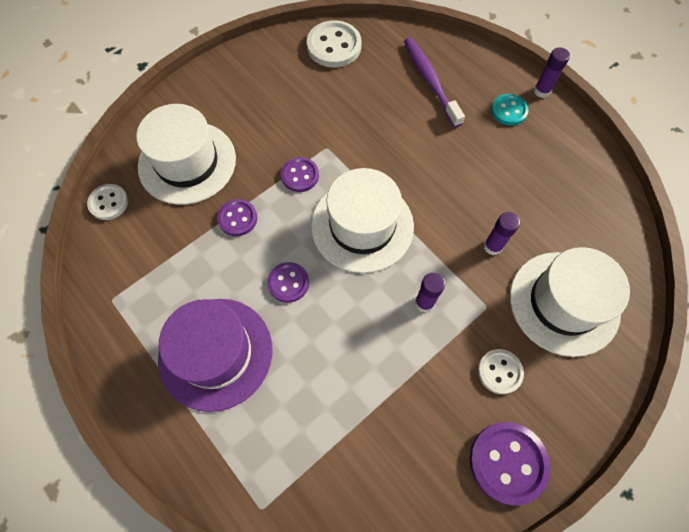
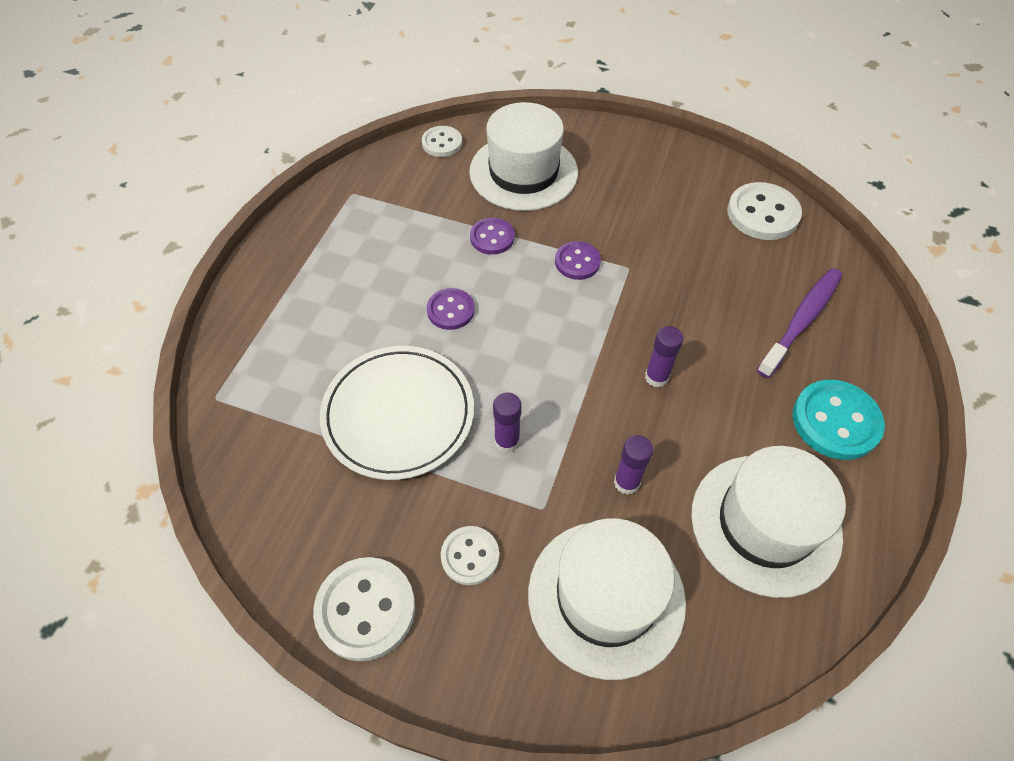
camera: 60 degrees right, 10 degrees down
(215, 353) = (344, 290): purple hat -> none
(361, 366) = (398, 414): none -> white plate
(362, 226) = (559, 342): white hat -> white hat (765, 524)
(507, 462) = (365, 609): purple button -> white button
(509, 111) = (835, 421): turquoise button -> turquoise button, size x1.63
(541, 91) = (902, 447): purple glue stick -> purple glue stick (656, 377)

